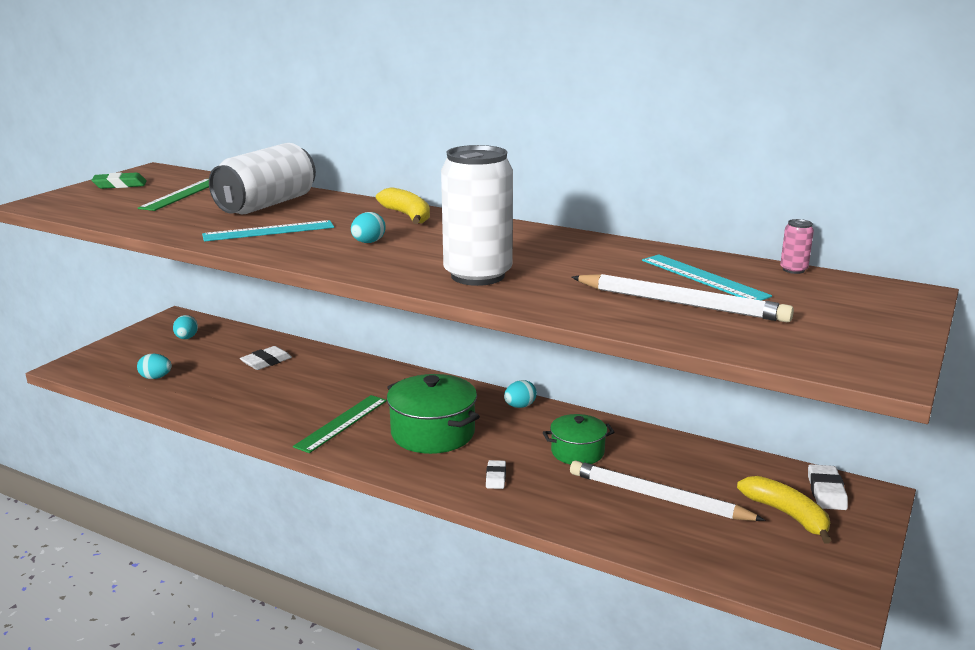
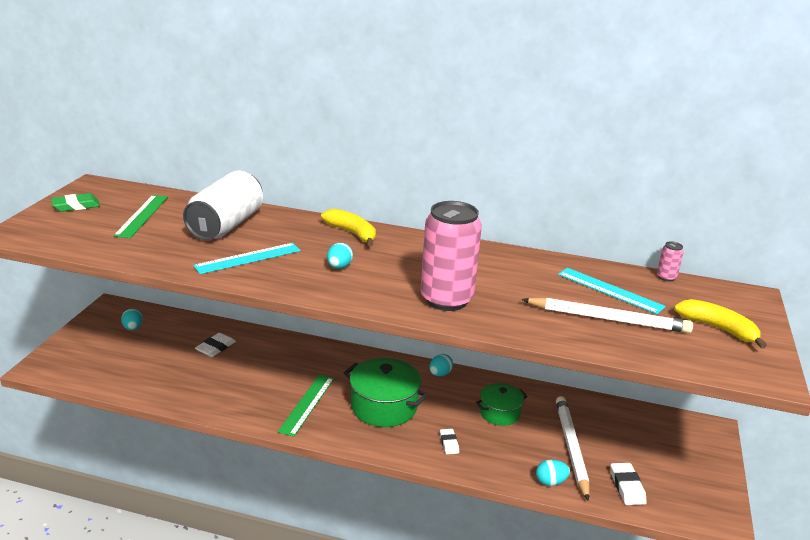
camera: 15 degrees left, 5 degrees up
(156, 377) = (125, 372): turquoise egg -> turquoise egg (550, 482)
(477, 275) = (446, 300): white can -> pink can
(658, 497) = (571, 447): white pencil -> white pencil turned 75 degrees clockwise
(786, 514) = (663, 452): yellow banana -> yellow banana (718, 328)
(826, 491) = (682, 429): white eraser -> white eraser (627, 487)

